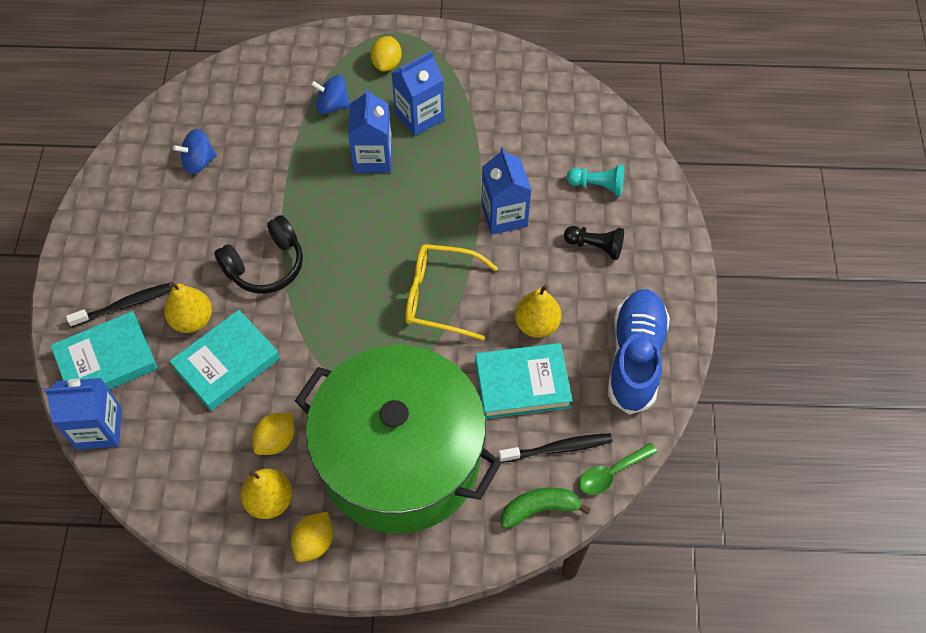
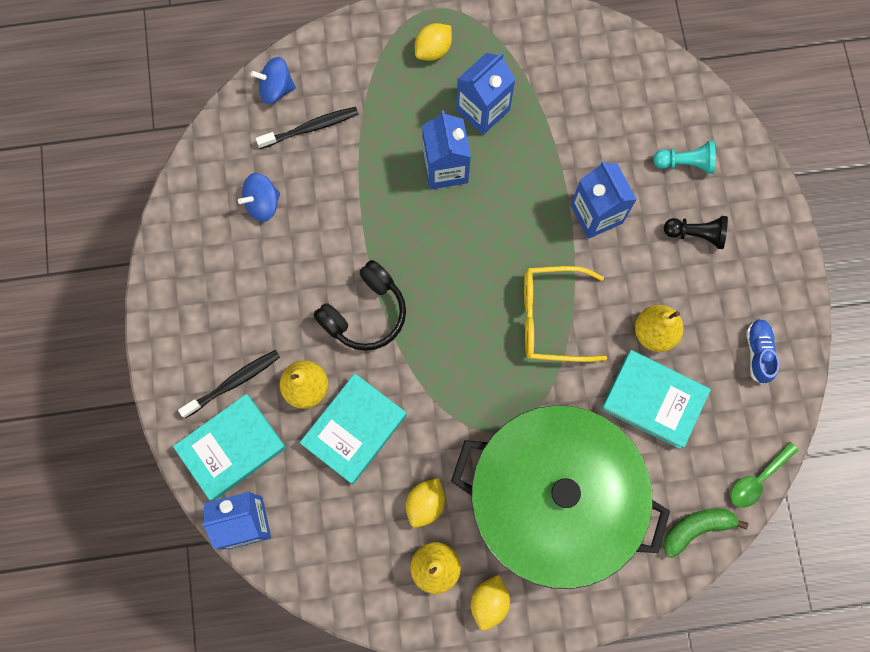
camera: 10 degrees left, 15 degrees up
(332, 105) = (387, 111): blue spinning top -> blue spinning top (276, 89)
(387, 64) = (433, 50): yellow lemon -> yellow lemon turned 45 degrees clockwise
(522, 384) = (653, 400): turquoise book -> turquoise book turned 45 degrees clockwise
(558, 448) = (702, 463): black toothbrush -> black toothbrush (310, 128)
(635, 358) = (758, 352): blue shoe -> blue shoe, size x0.49

